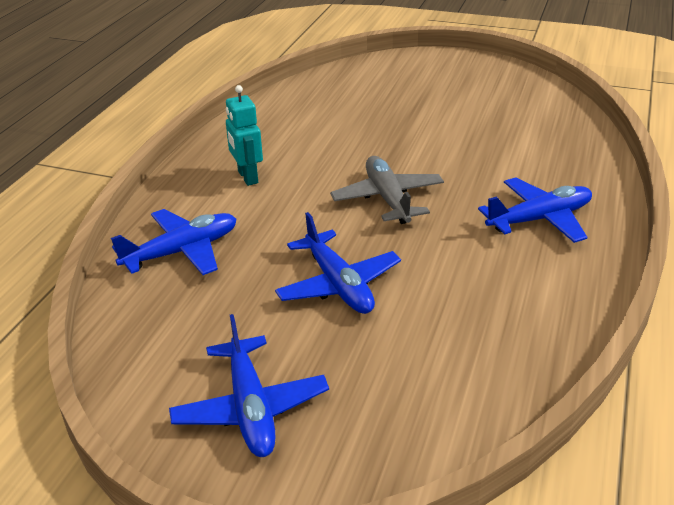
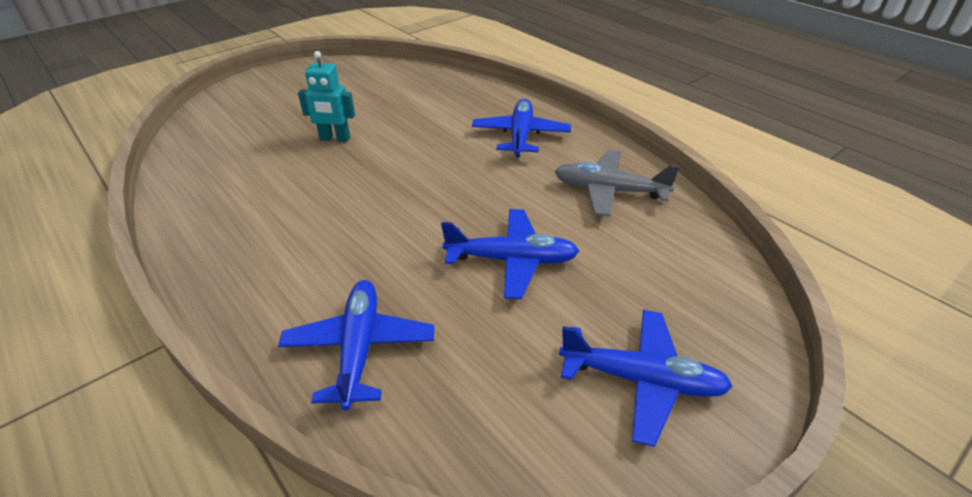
camera: 60 degrees left, 5 degrees up
(247, 177) = (284, 253): turquoise robot -> turquoise robot (335, 139)
(388, 199) = (420, 187): grey plane -> grey plane (609, 191)

